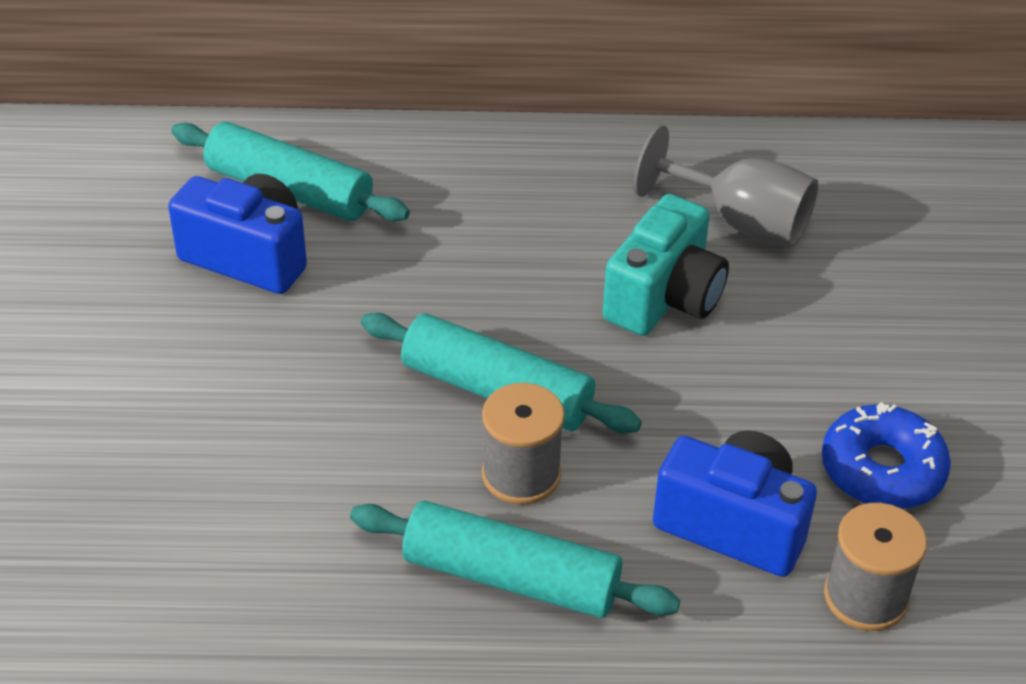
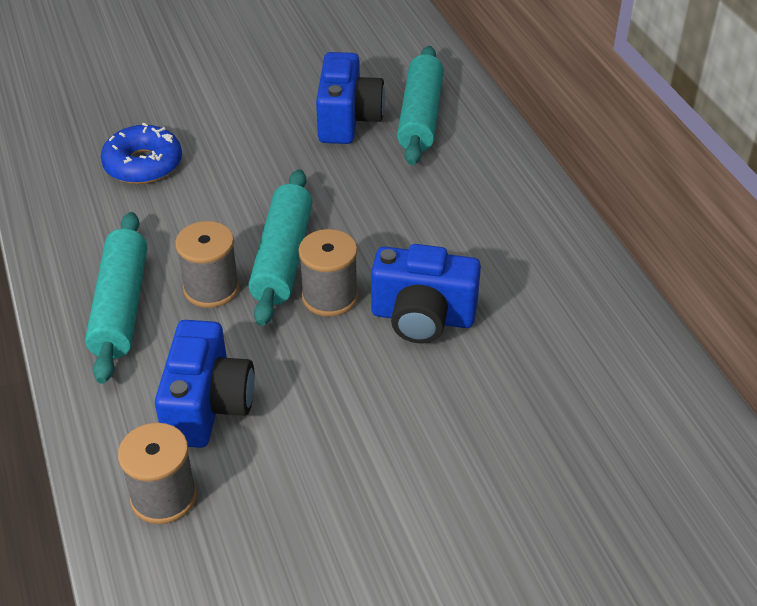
camera: 70 degrees right, 0 degrees up
(592, 366) = (330, 297): none -> grey spool
(664, 298) = (422, 317): turquoise camera -> blue camera
(740, 222) = (537, 341): grey goblet -> none
(882, 470) = (299, 483): blue donut -> blue donut (143, 164)

